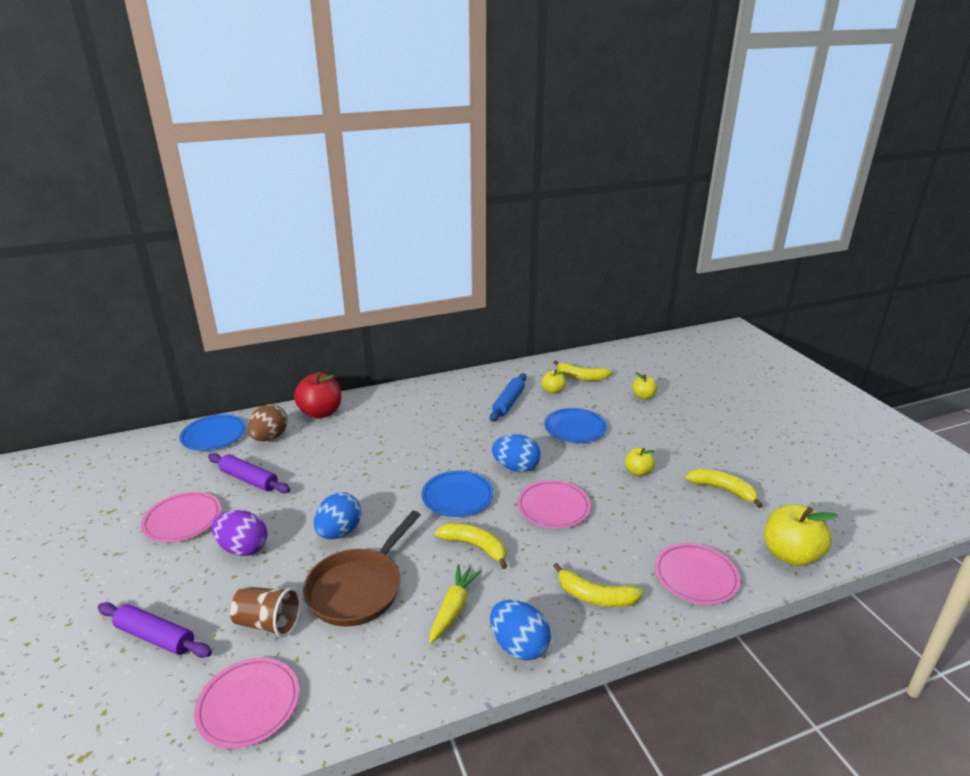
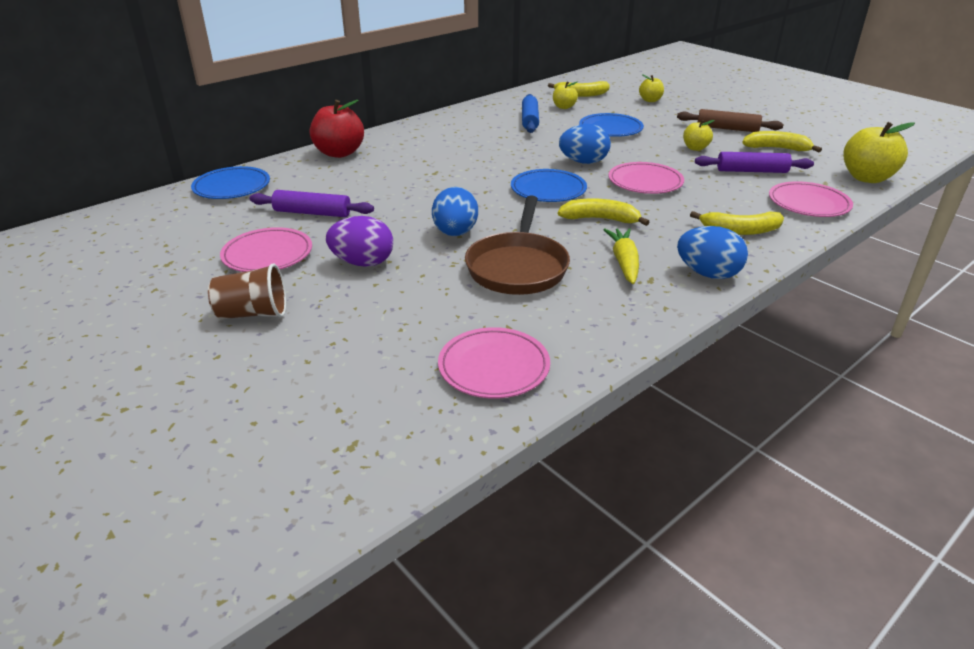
camera: 20 degrees left, 5 degrees up
(155, 637) = (335, 344): purple rolling pin -> purple rolling pin (751, 171)
(268, 623) = (450, 308): brown cup -> brown cup (253, 313)
(269, 438) = (301, 179): brown egg -> none
(692, 451) = (727, 128): none -> brown rolling pin

